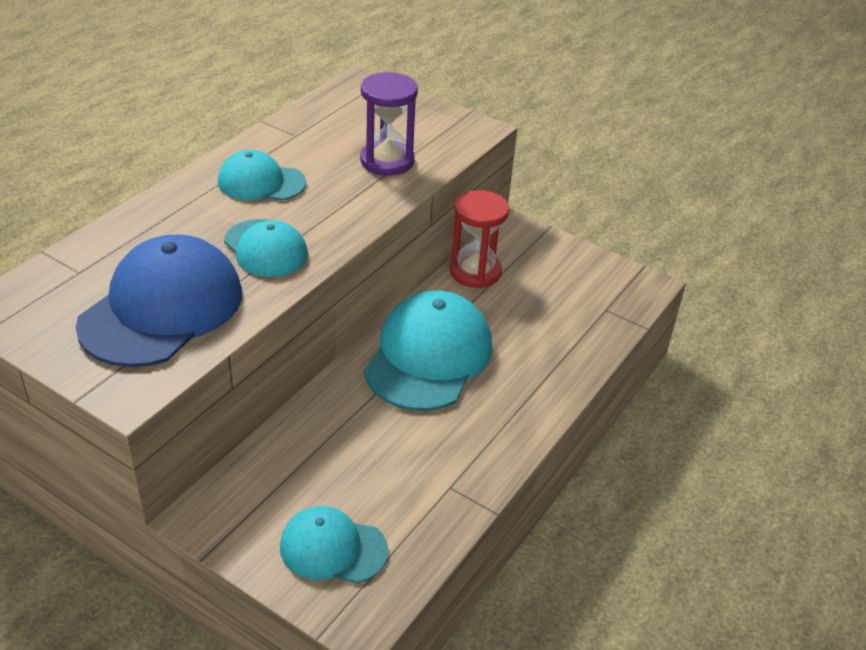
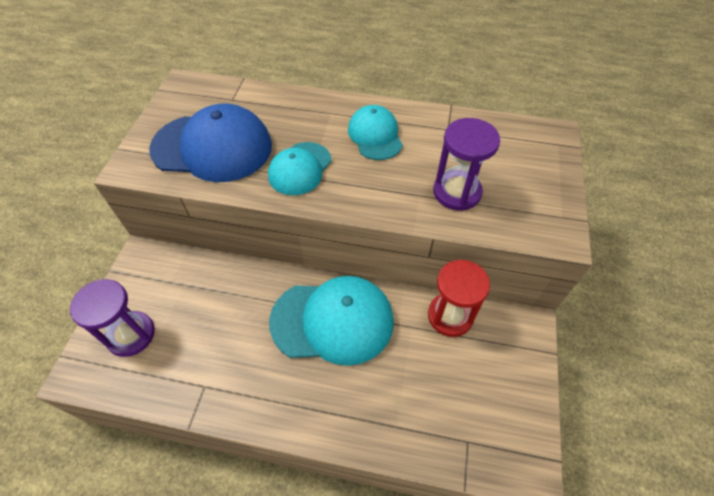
camera: 70 degrees right, 15 degrees up
(333, 548) = (131, 335): turquoise cap -> purple hourglass

